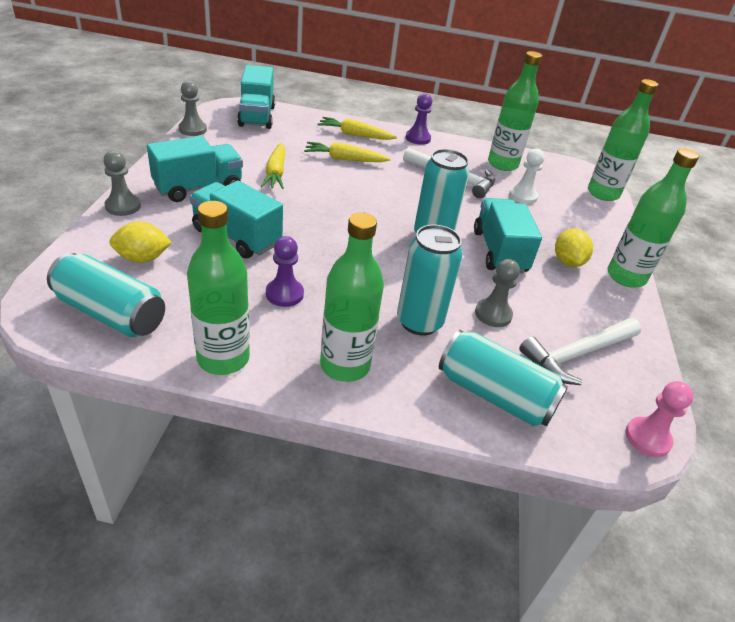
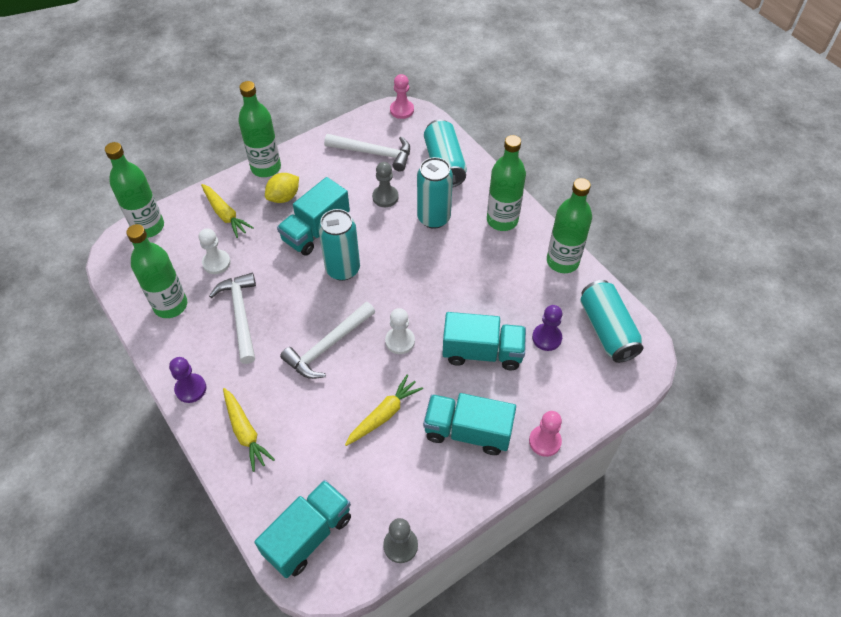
camera: 130 degrees left, 15 degrees up
(123, 206) = (545, 441): grey pawn -> pink pawn
(142, 258) = (562, 369): yellow lemon -> none
(236, 237) = (482, 352): turquoise truck -> turquoise truck turned 75 degrees counterclockwise
(284, 294) = (493, 283): purple pawn -> purple pawn (546, 338)
(318, 213) = (400, 341): none -> white pawn
(345, 159) = (302, 398): yellow carrot -> yellow carrot (225, 214)
(368, 188) = (327, 346): none -> white hammer

